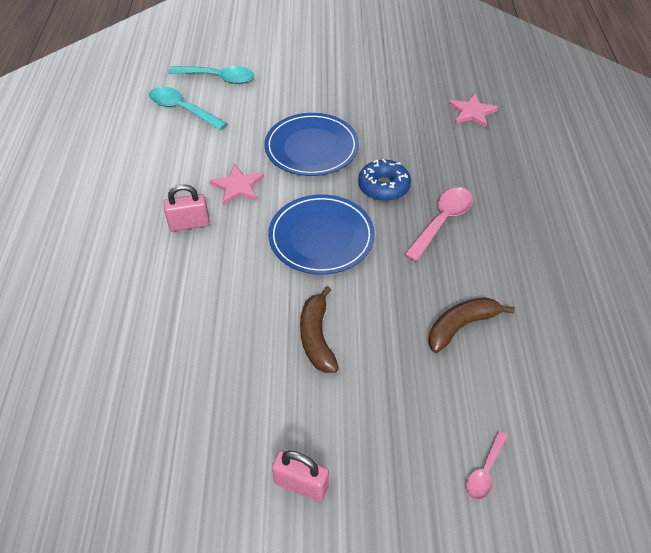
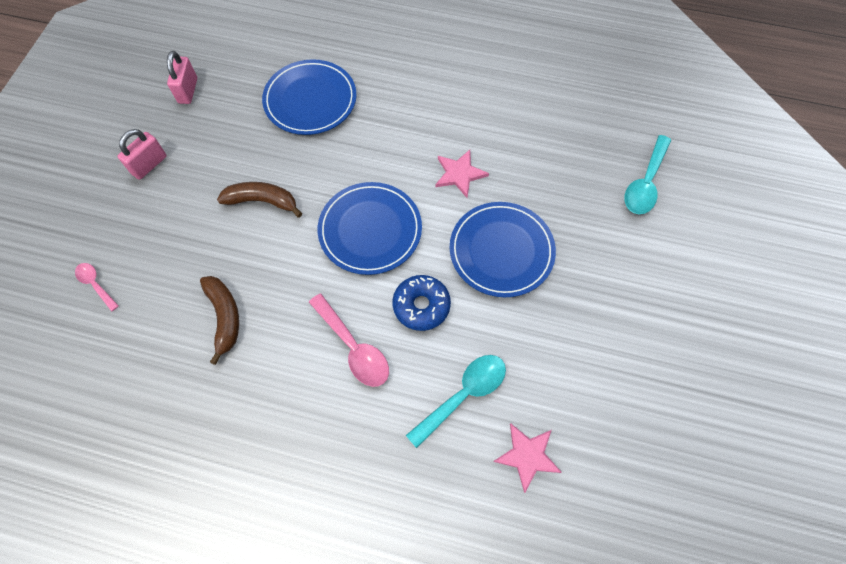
camera: 105 degrees right, 15 degrees up
(162, 333) = (310, 100): none -> blue plate
(182, 109) = (592, 143): turquoise spoon -> turquoise spoon (463, 395)
(189, 224) = (421, 130): pink padlock -> pink padlock (188, 90)

